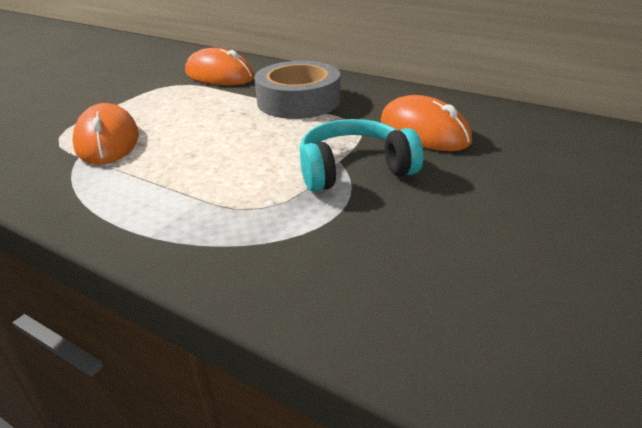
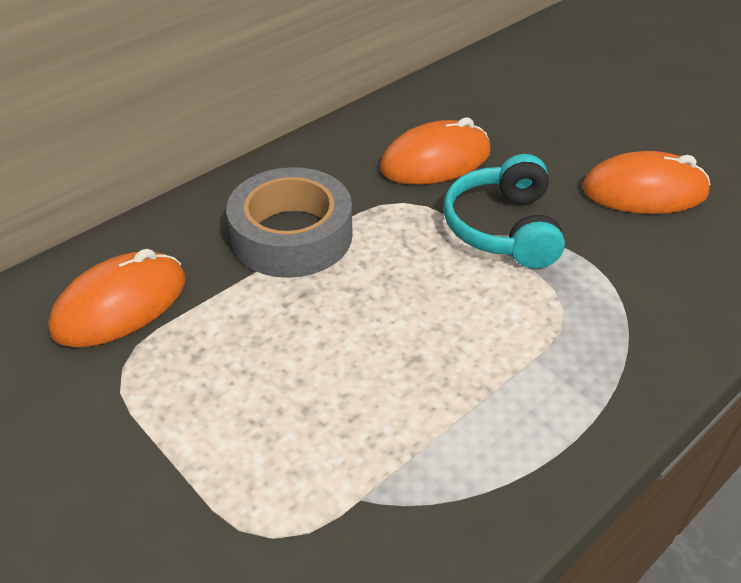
camera: 75 degrees left, 10 degrees up
(107, 141) = (322, 460): orange mouse -> orange mouse (644, 191)

